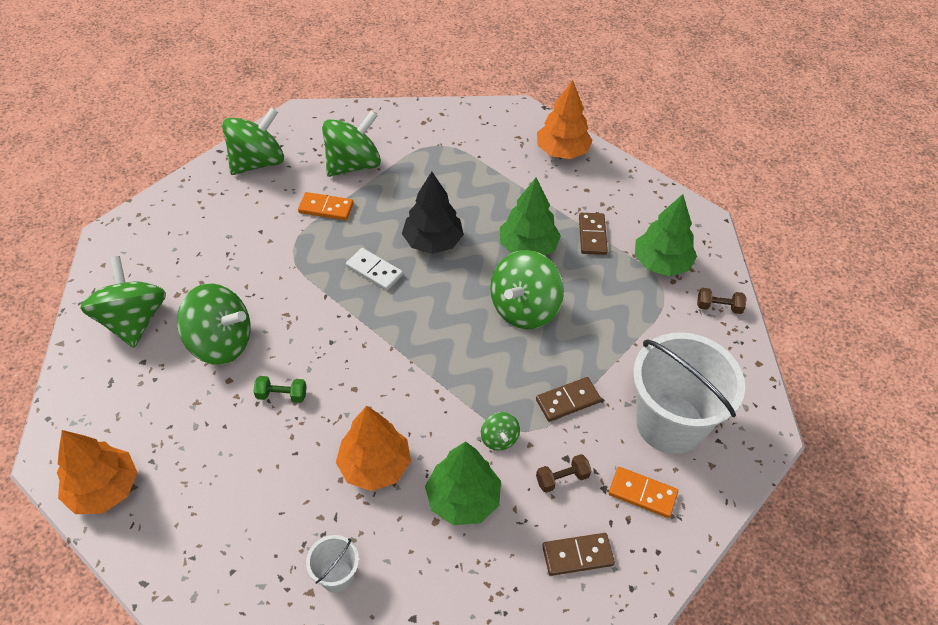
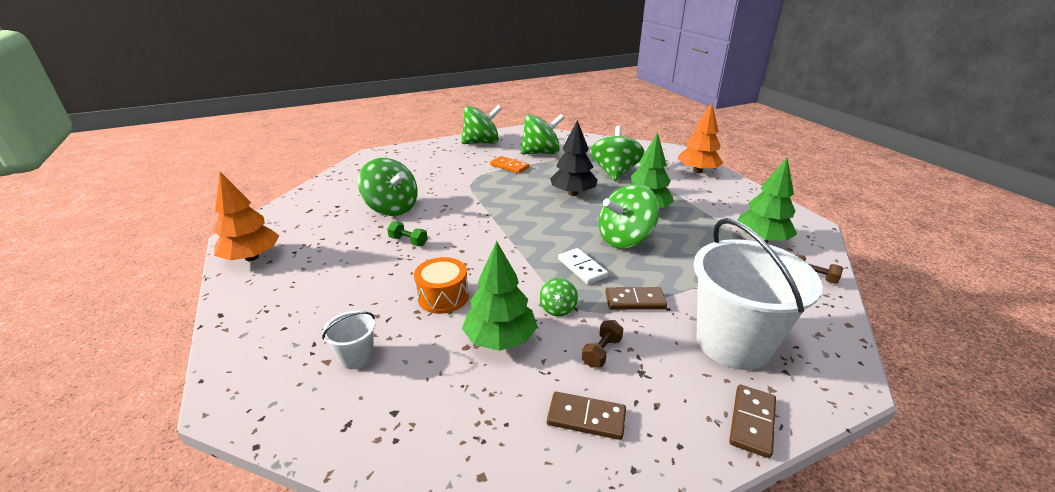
camera: 25 degrees right, 20 degrees down
(133, 321) = (349, 188): green spinning top -> green spinning top (614, 173)
(374, 271) = (521, 198): white domino -> white domino (582, 268)
(375, 466) = (443, 297): orange tree -> orange drum
(562, 478) = (601, 352): brown dumbbell -> brown dumbbell turned 60 degrees counterclockwise
(592, 235) = (704, 213): brown domino -> brown domino (752, 422)
(642, 494) = (681, 389): orange domino -> none

